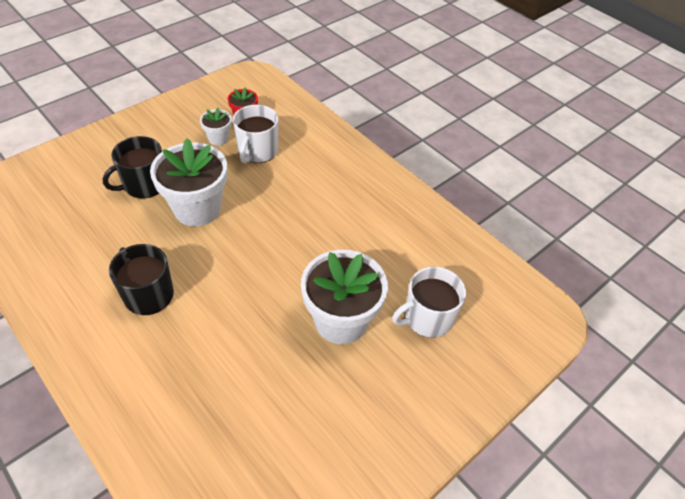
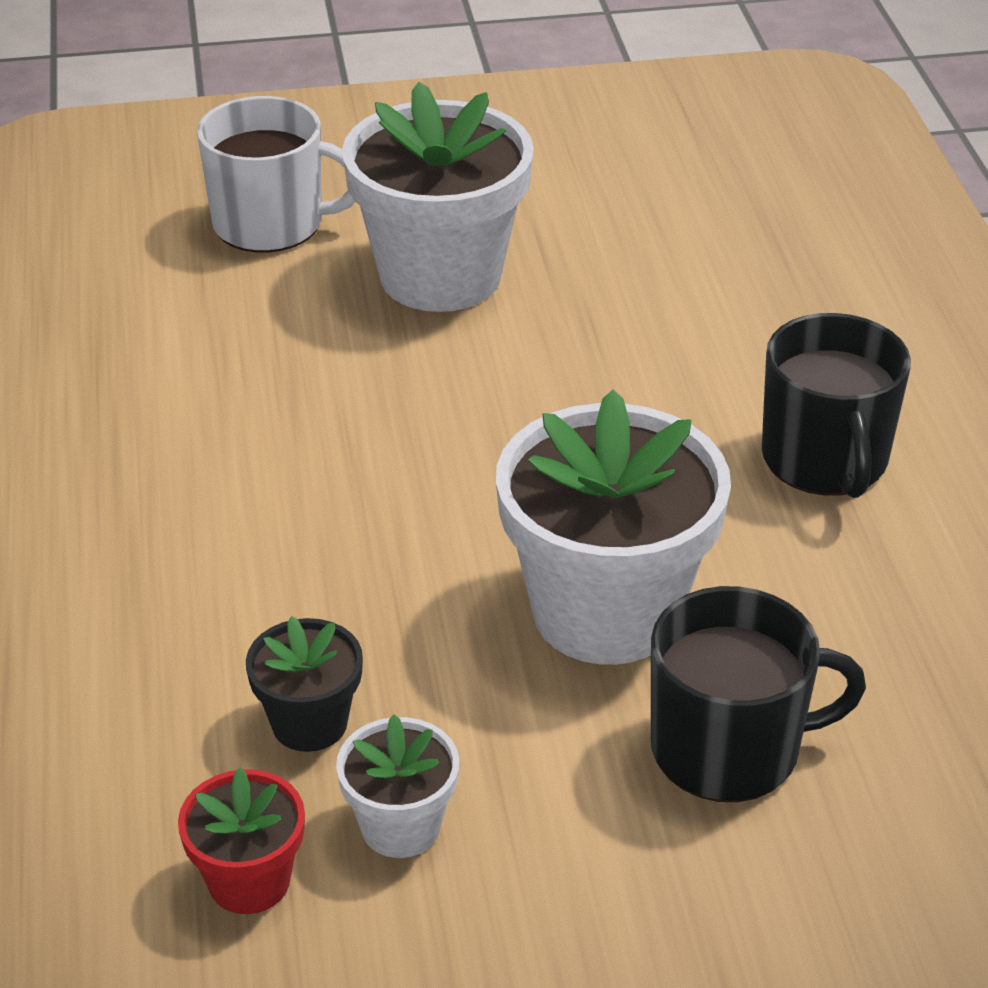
camera: 145 degrees left, 10 degrees down
(257, 151) = (309, 723): white mug -> black flower pot

